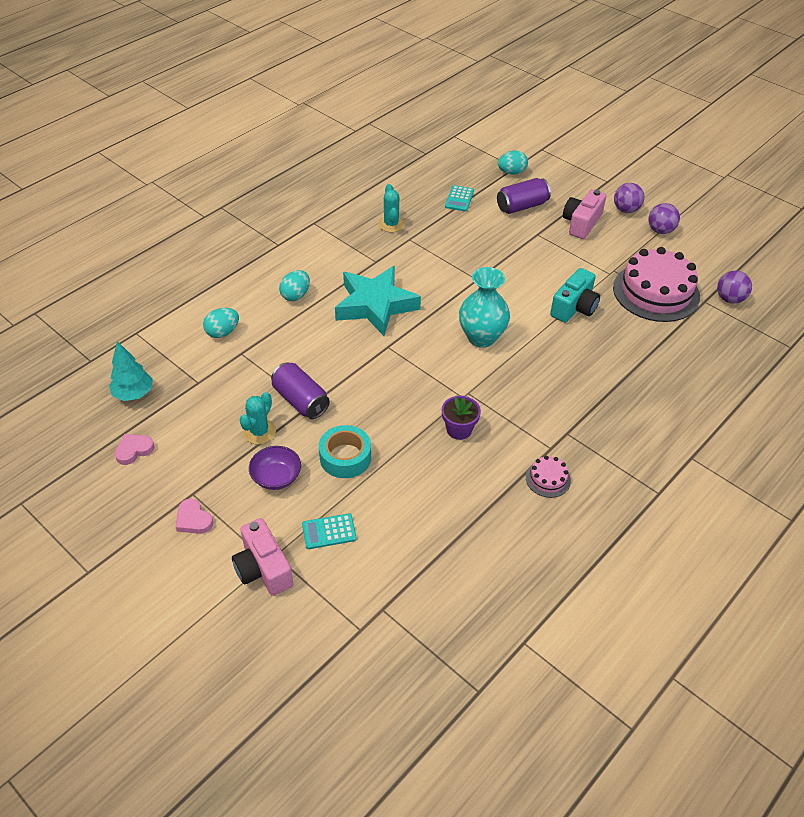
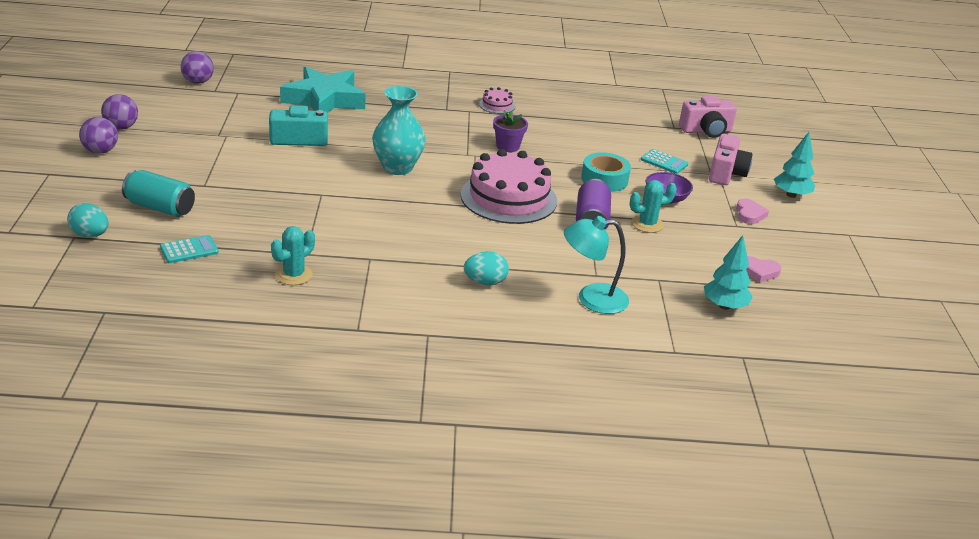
camera: 135 degrees left, 15 degrees down
(178, 590) = (791, 195): none -> turquoise tree
(223, 332) = (592, 298): turquoise egg -> turquoise lamp
(375, 305) = (433, 232): turquoise star -> turquoise star (324, 100)
(522, 206) = (160, 208): purple can -> turquoise can
(581, 223) = (155, 167): pink camera -> pink camera (706, 131)
(656, 292) = (228, 111): pink cake -> pink cake (508, 198)

